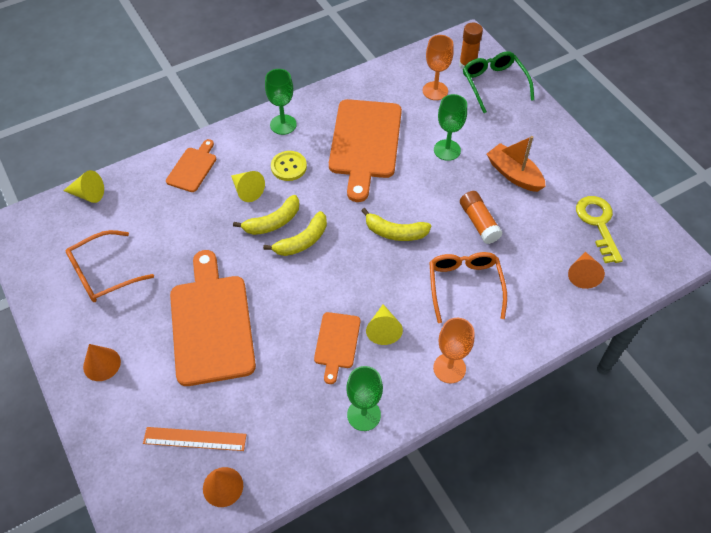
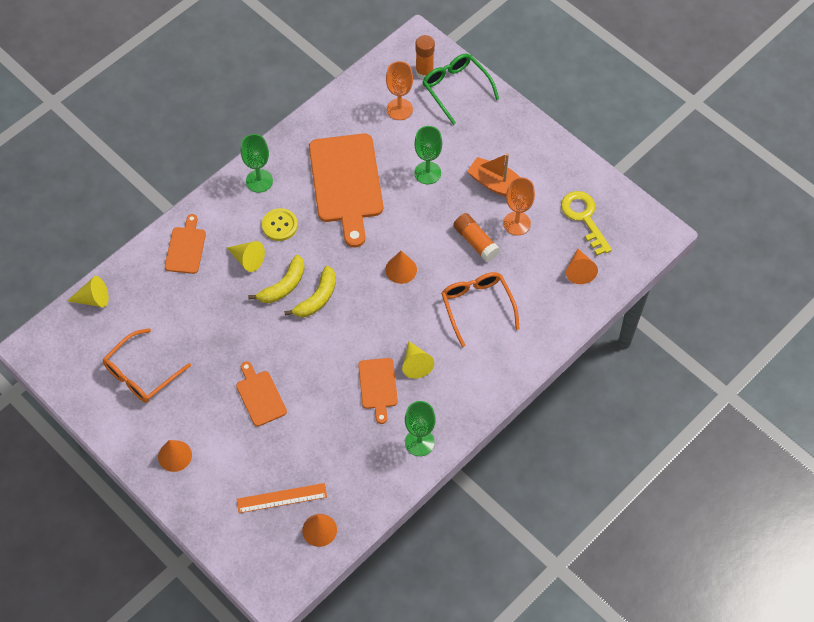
camera: 15 degrees left, 5 degrees up
(211, 323) = (260, 396): orange cutting board -> orange cutting board, size x0.51
(395, 232) = (401, 269): yellow banana -> orange cone
(449, 368) = (482, 384): orange goblet -> orange goblet (516, 223)

